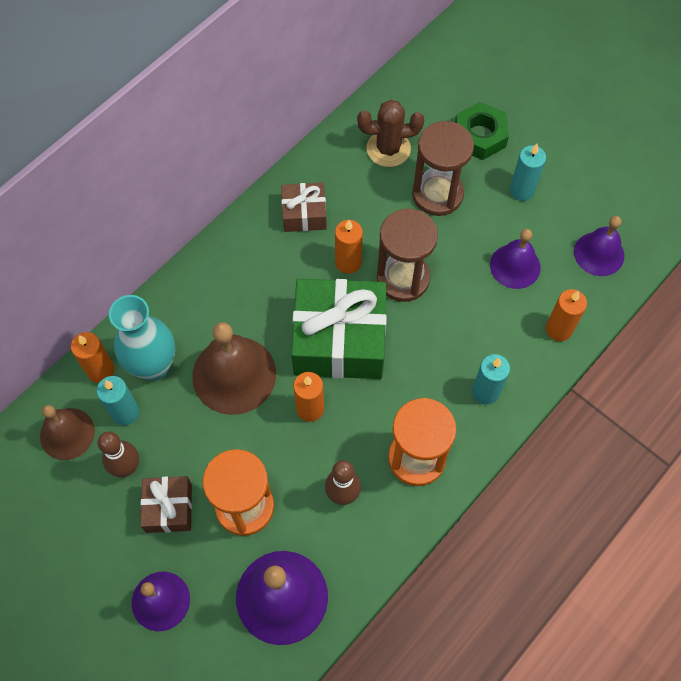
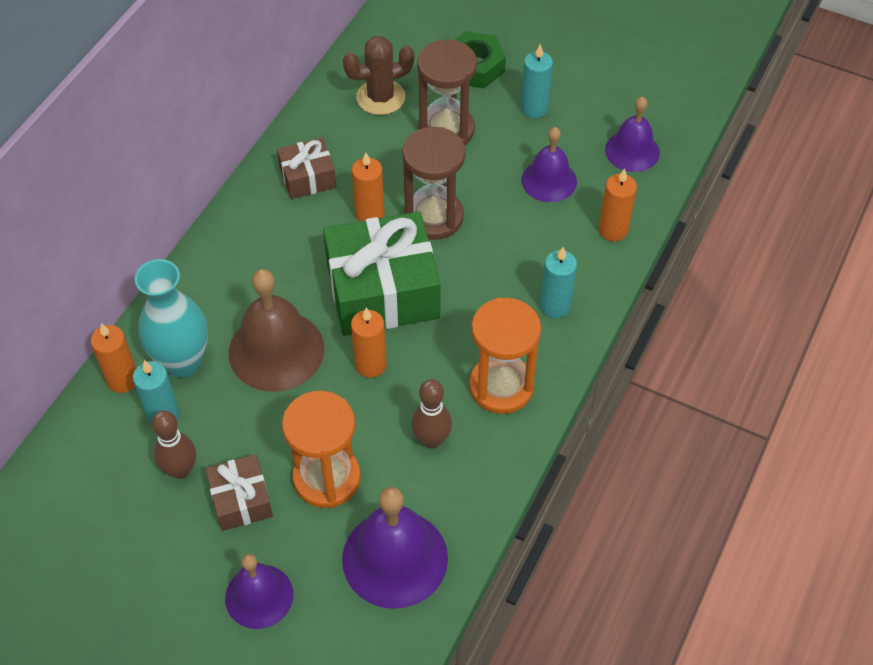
camera: 15 degrees left, 10 degrees down
(67, 433) = (102, 452): brown bell -> none

